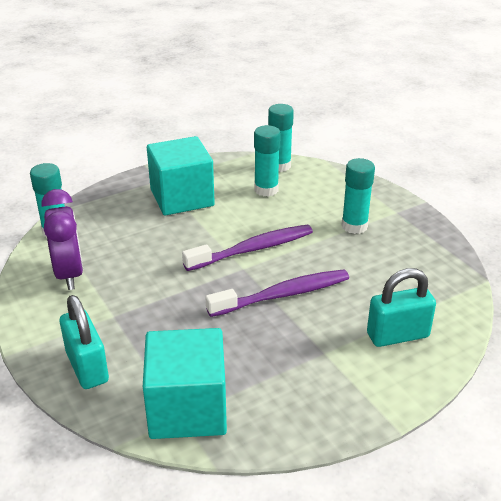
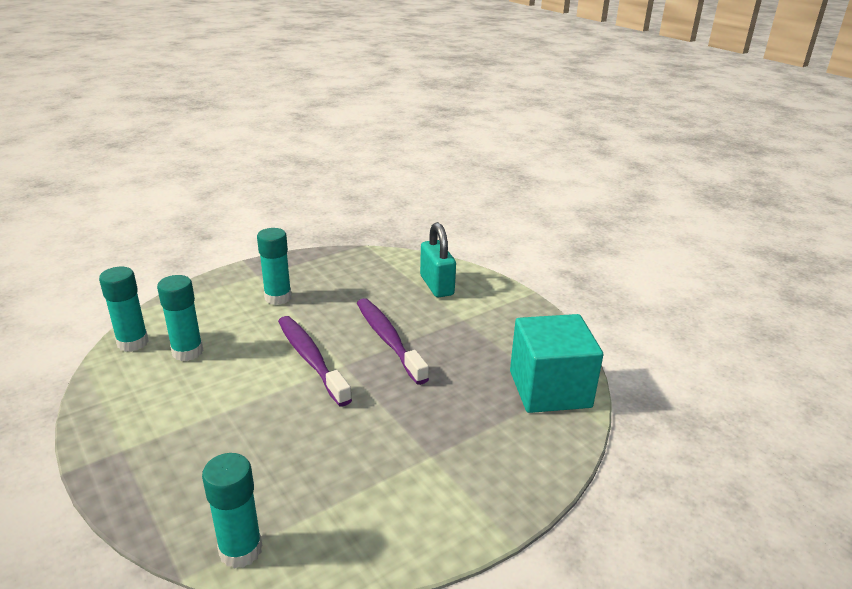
camera: 95 degrees left, 5 degrees down
(69, 274) = (352, 511): purple clock -> none
(87, 367) = (517, 464): turquoise padlock -> none
(182, 198) = (183, 421): turquoise cube -> none

